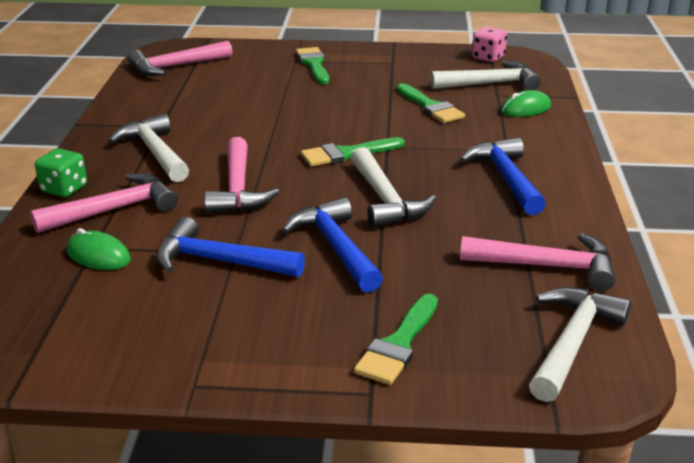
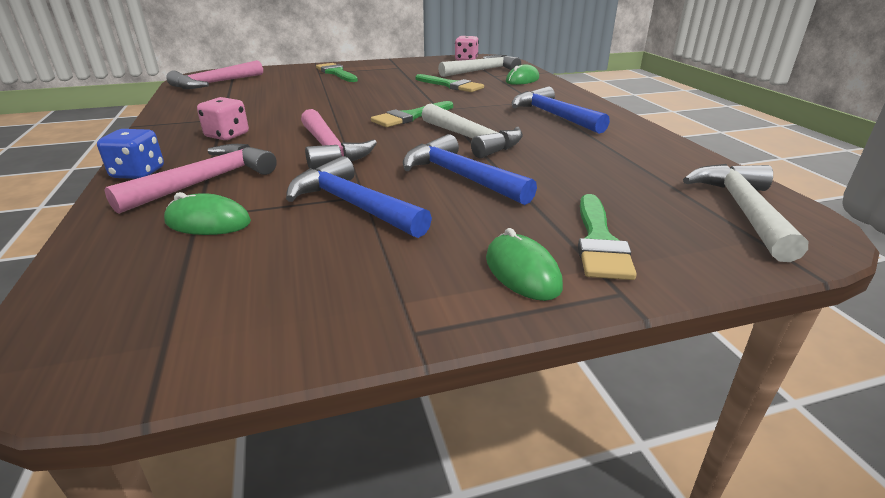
camera: 20 degrees left, 0 degrees up
(64, 189) = (138, 173): green dice -> blue dice
(155, 152) = (227, 135): white hammer -> pink dice
(219, 261) = (353, 205): blue hammer -> blue hammer turned 45 degrees clockwise
(308, 357) = (522, 272): none -> green mouse
(547, 266) = (652, 162): pink hammer -> none

